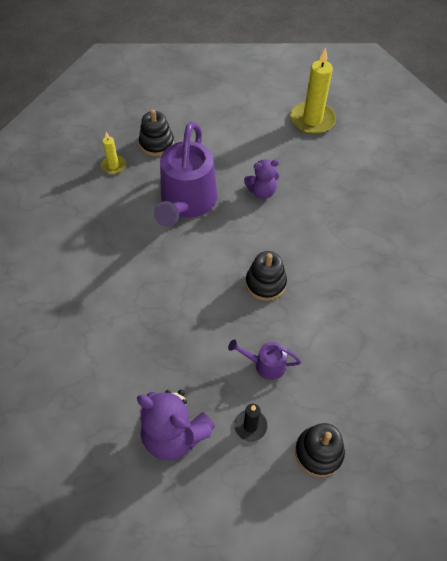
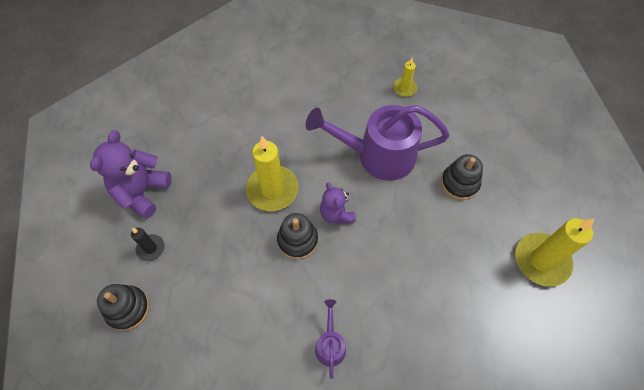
camera: 80 degrees right, 5 degrees up
(156, 143) = (445, 115): black stacking toy -> black stacking toy (459, 183)
(203, 297) = (272, 190): none -> yellow candle
(262, 192) = (412, 220): purple teddy bear -> purple teddy bear (336, 214)
(265, 364) = (210, 252): purple watering can -> purple watering can (330, 344)

